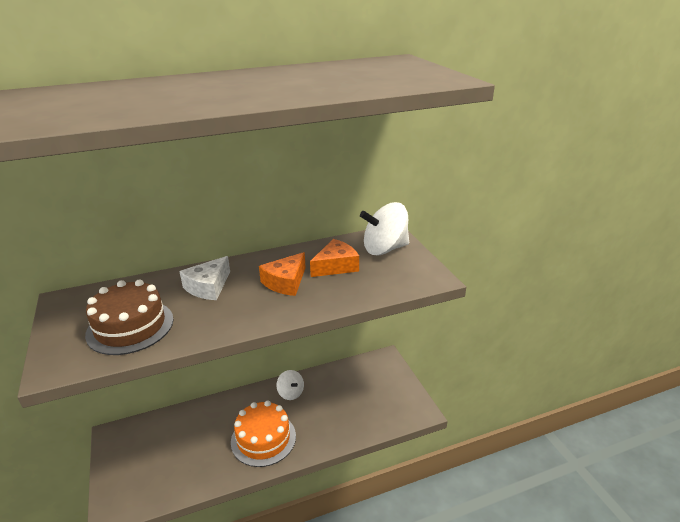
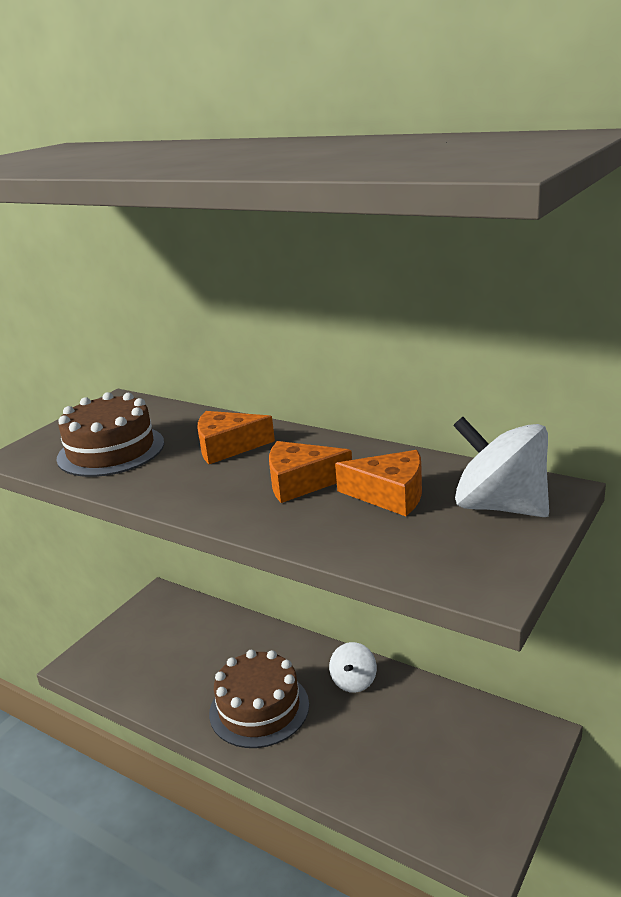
camera: 55 degrees right, 5 degrees down
(208, 287) = (227, 447): white cheese -> orange cheese
(263, 439) = (259, 708): orange cake -> brown cake

